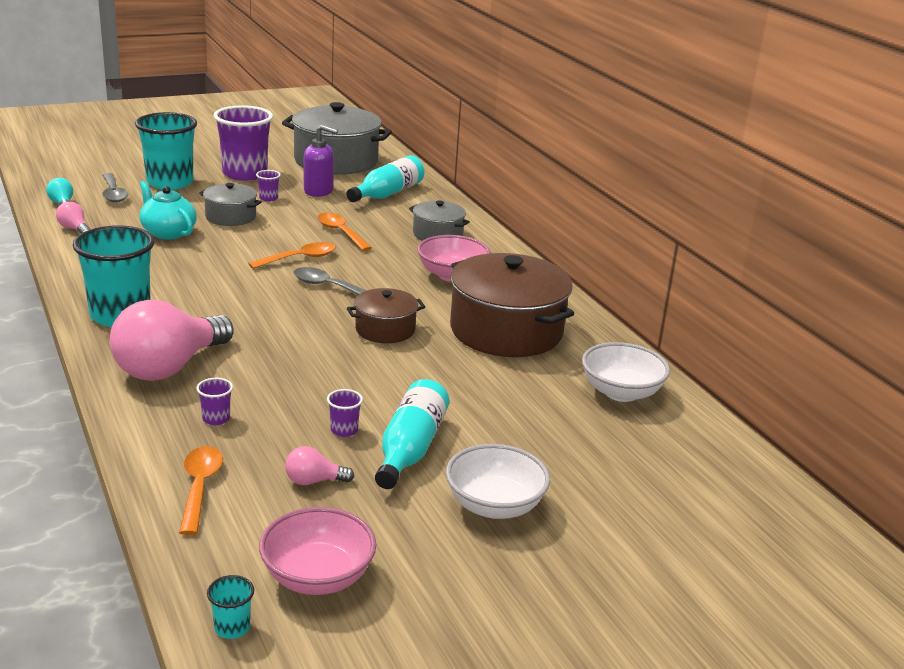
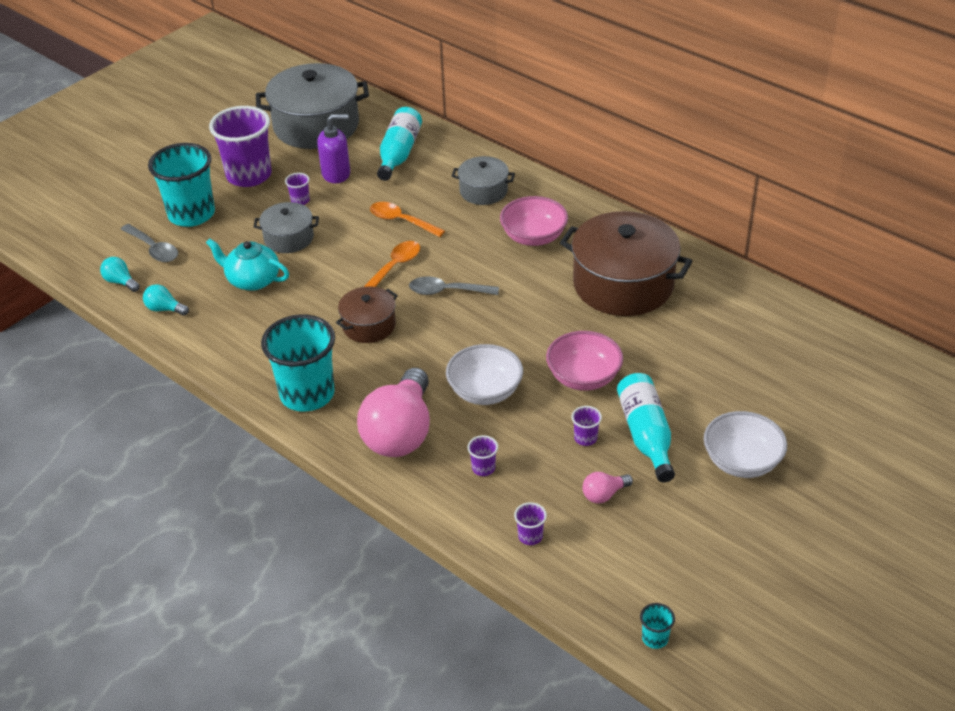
camera: 20 degrees left, 15 degrees up
(74, 229) = (165, 309): pink light bulb -> turquoise light bulb
(200, 487) = (530, 536): orange spoon -> purple cup
(317, 577) = (675, 574): pink bowl -> pink bowl (583, 377)
(385, 329) = (531, 321): brown pot -> brown pot (369, 325)
(621, 392) = (751, 315): white bowl -> white bowl (485, 391)

